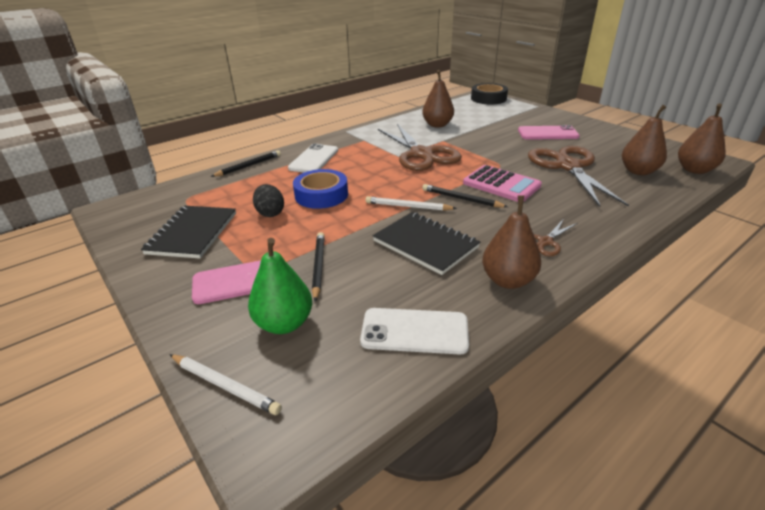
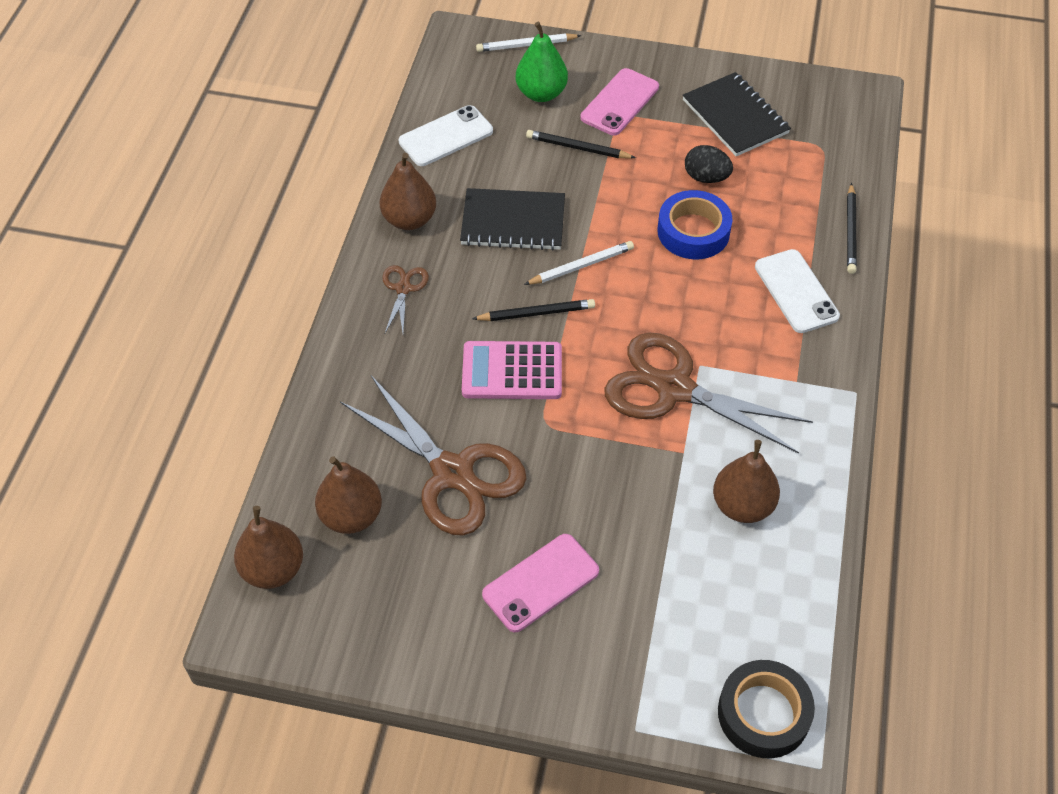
camera: 140 degrees right, 20 degrees up
(319, 266) = (577, 147): black pencil -> black pencil turned 150 degrees clockwise

